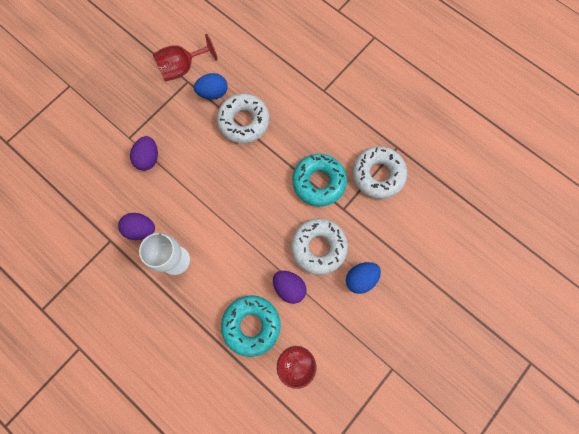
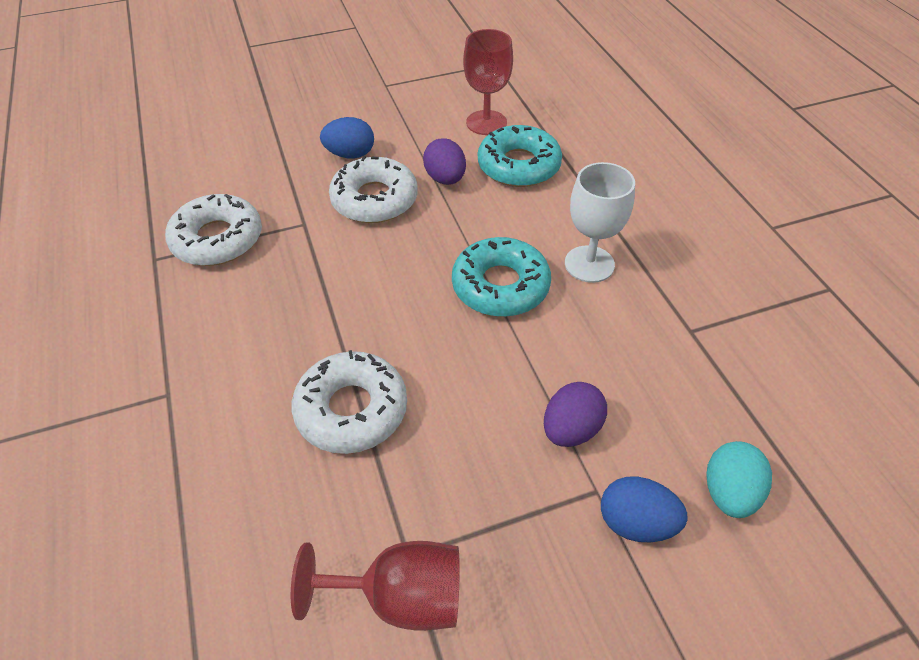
camera: 150 degrees left, 25 degrees down
(76, 162) = (729, 492): none -> turquoise egg
(141, 229) = (630, 323): purple egg -> none
(213, 93) = (370, 497): blue egg -> blue egg (636, 522)
(318, 182) = (307, 266): turquoise donut -> turquoise donut (500, 286)

